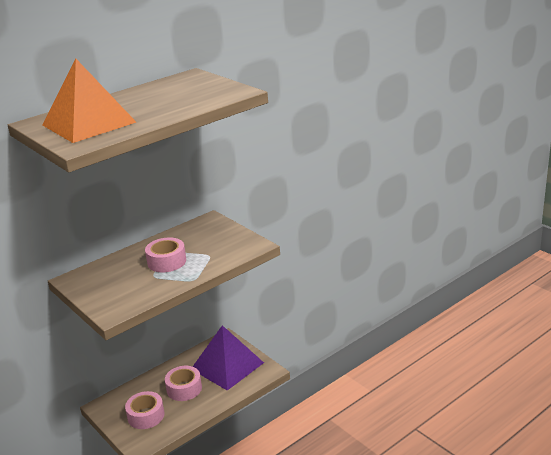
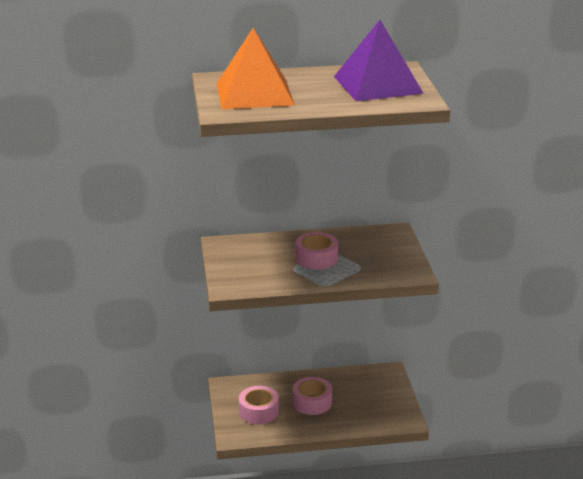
camera: 30 degrees right, 0 degrees up
(227, 365) = (370, 398): purple pyramid -> purple pyramid (378, 84)

